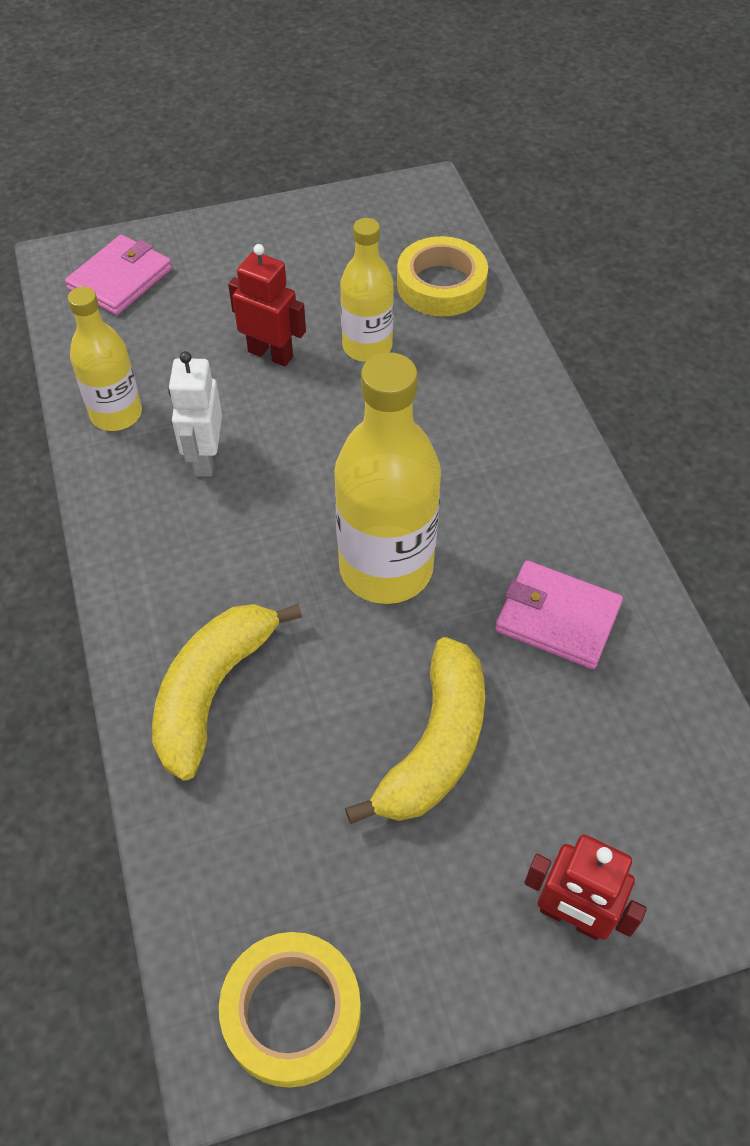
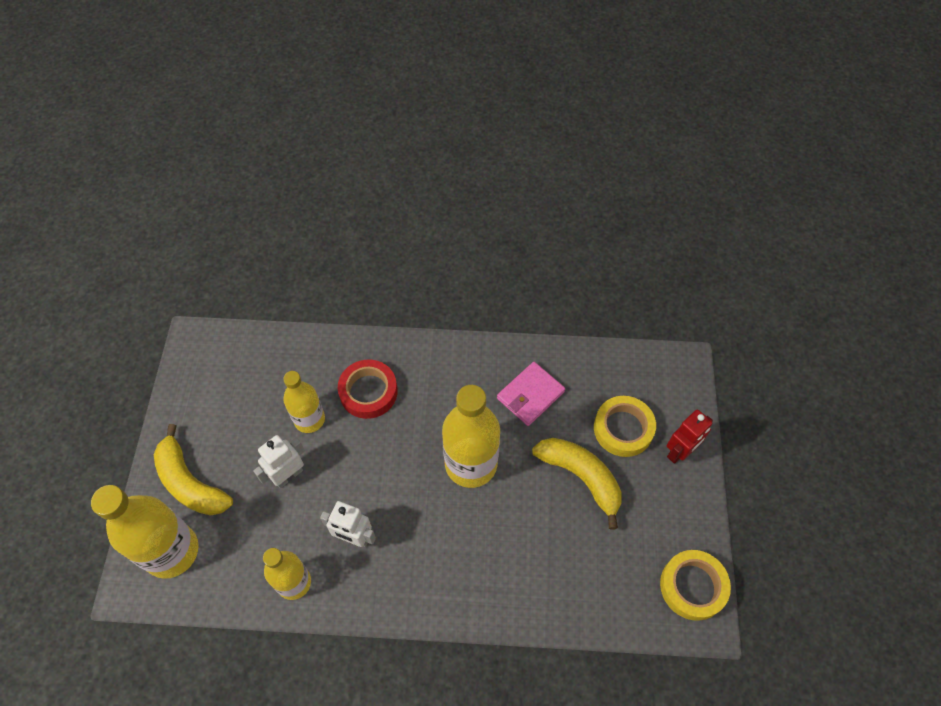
camera: 70 degrees left, 5 degrees up
(120, 279) = (171, 551): pink wallet -> yellow bottle
(212, 691) = (515, 577): yellow banana -> yellow banana (190, 482)
(270, 354) = (288, 475): red robot -> white robot
(441, 285) = (280, 362): yellow tape -> yellow tape (623, 429)
(446, 398) = (368, 392): none -> red tape

